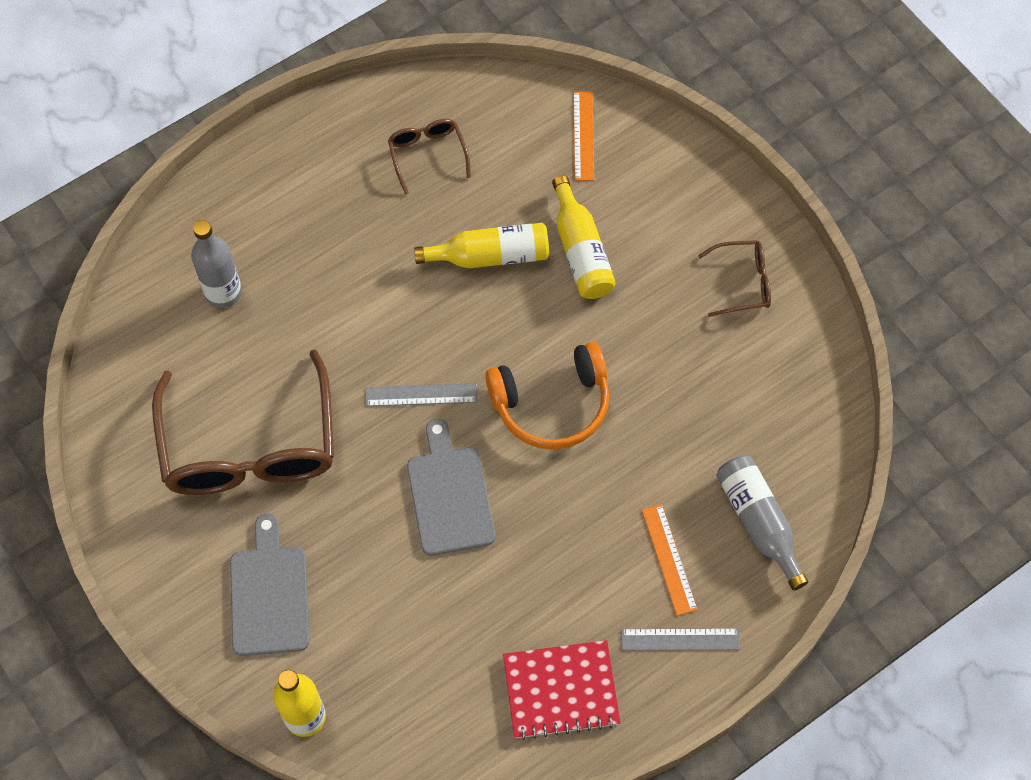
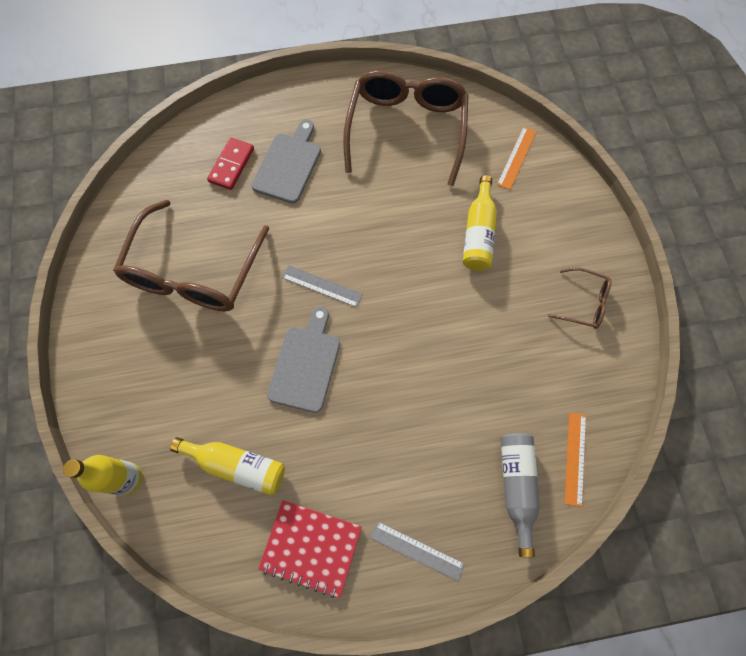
camera: 25 degrees right, 5 degrees up
(223, 292) = (231, 165): grey bottle -> red domino
(269, 594) = (151, 379): grey cutting board -> grey cutting board (288, 165)
(427, 155) = (406, 130): brown glasses -> brown glasses, size x2.18
(490, 256) = (415, 212): yellow bottle -> yellow bottle (237, 466)
(552, 404) = (407, 331): orange headphones -> none
(669, 559) = (437, 483): orange ruler -> orange ruler (575, 458)

